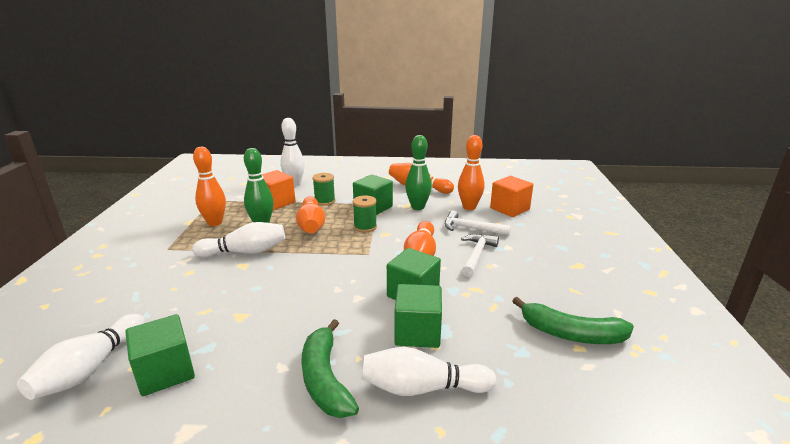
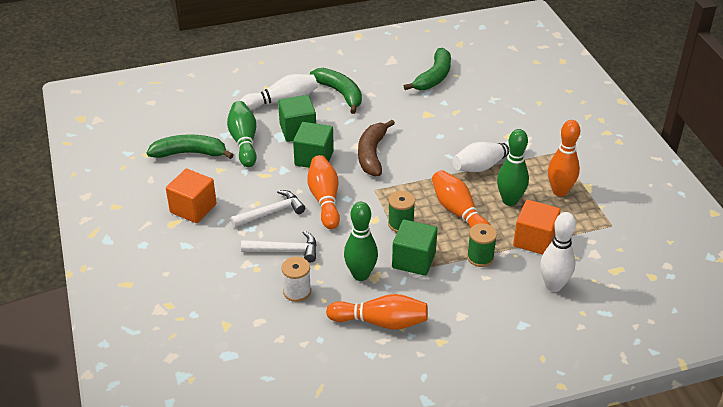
camera: 160 degrees right, 15 degrees up
(90, 368) = (478, 69): white bowling pin -> none
(165, 372) = (434, 77): green cube -> green banana
(346, 284) = (372, 154): none -> brown banana
(469, 207) = (297, 291): orange bowling pin -> white spool
(476, 255) = (271, 212): white hammer -> white hammer turned 120 degrees counterclockwise
(495, 333) = (244, 141): none -> green bowling pin
(509, 209) = (245, 301): orange cube -> orange cube (193, 208)

